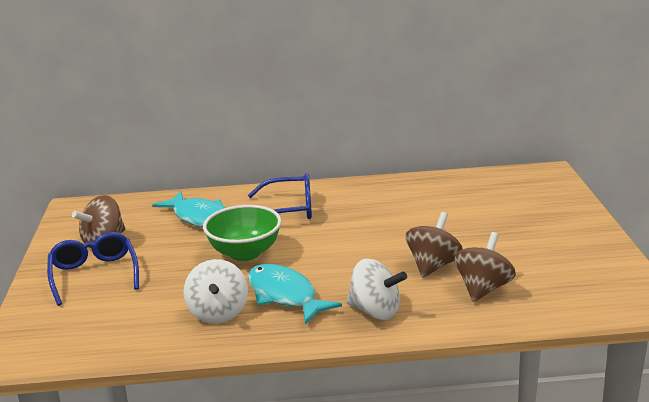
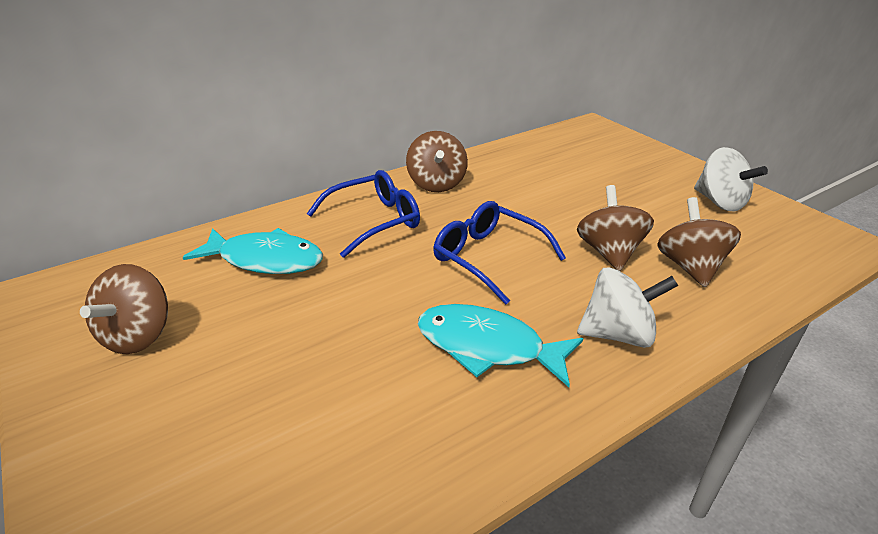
camera: 30 degrees left, 10 degrees up
(94, 275) = (164, 403): blue glasses -> blue glasses (488, 257)
(218, 313) = (424, 408): white spinning top -> white spinning top (720, 202)
(245, 253) = (373, 296): green bowl -> none
(359, 194) = (436, 184): none -> brown spinning top

